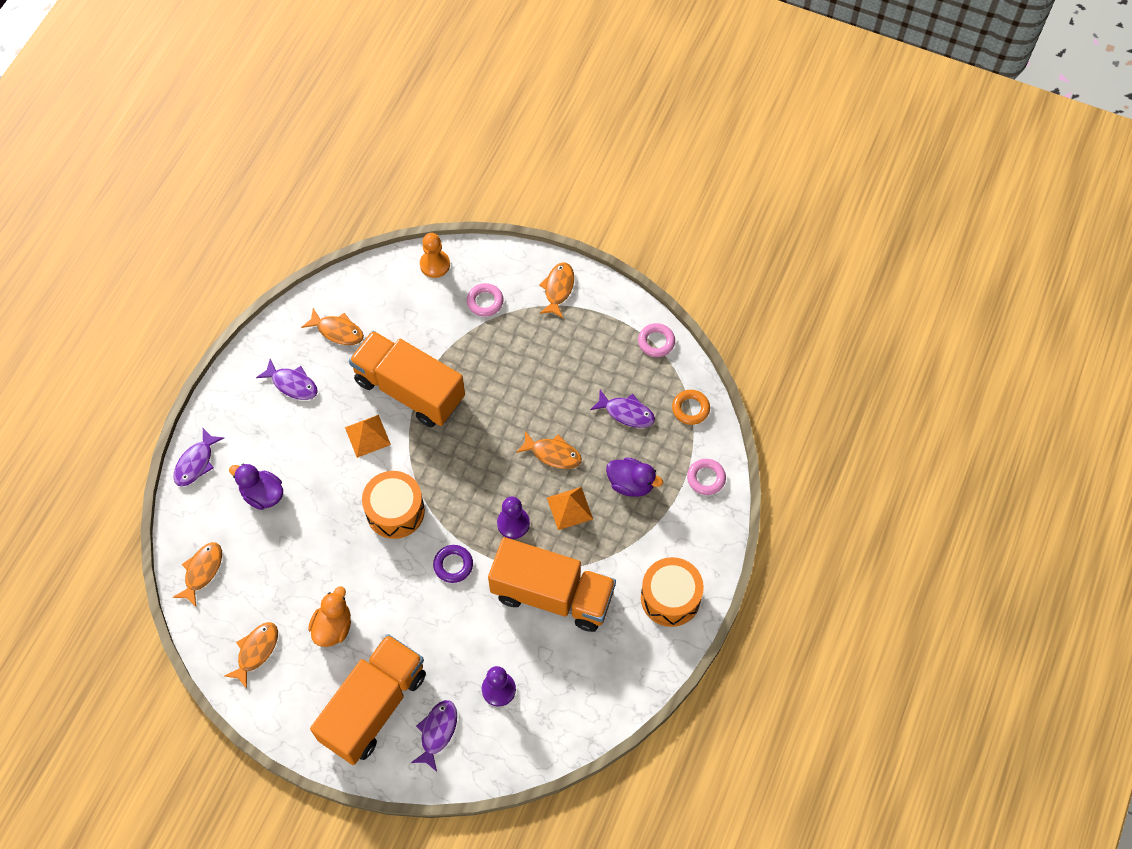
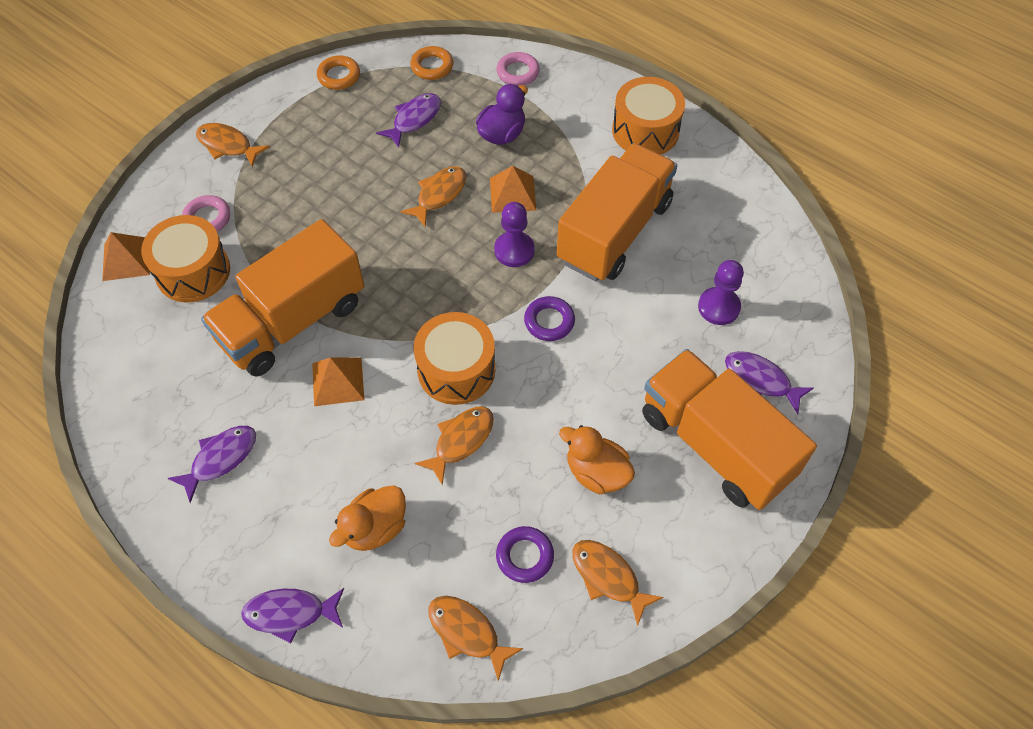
camera: 75 degrees left, 5 degrees down
(196, 463) = (290, 613): purple fish -> purple fish turned 135 degrees clockwise
(261, 594) = (525, 556): none -> purple ring
(262, 494) = (375, 528): purple duck -> orange duck
(337, 331) = (166, 388): orange fish -> orange fish (461, 441)
(435, 264) = (126, 259): orange pawn -> orange pyramid
(435, 310) = (193, 271): none -> orange drum
(656, 342) = (339, 76): pink ring -> orange ring

